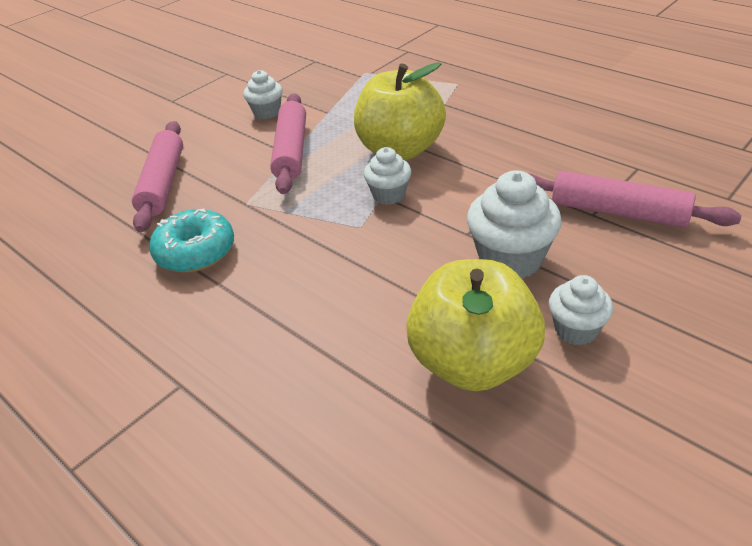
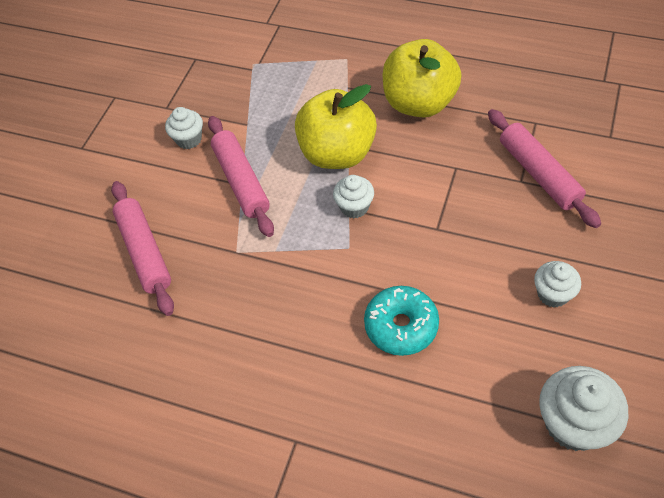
camera: 20 degrees left, 15 degrees up
(195, 252) = (226, 316): turquoise donut -> turquoise donut (401, 326)
(473, 362) = (496, 346): yellow apple -> yellow apple (419, 103)
(510, 259) = (480, 245): white cupcake -> white cupcake (573, 423)
(618, 212) = (538, 174): pink rolling pin -> pink rolling pin turned 60 degrees clockwise

